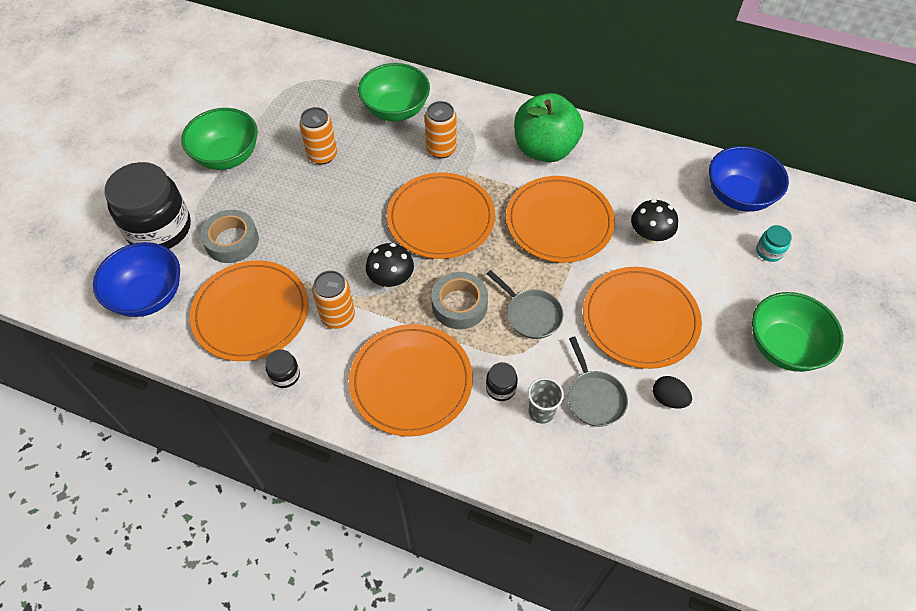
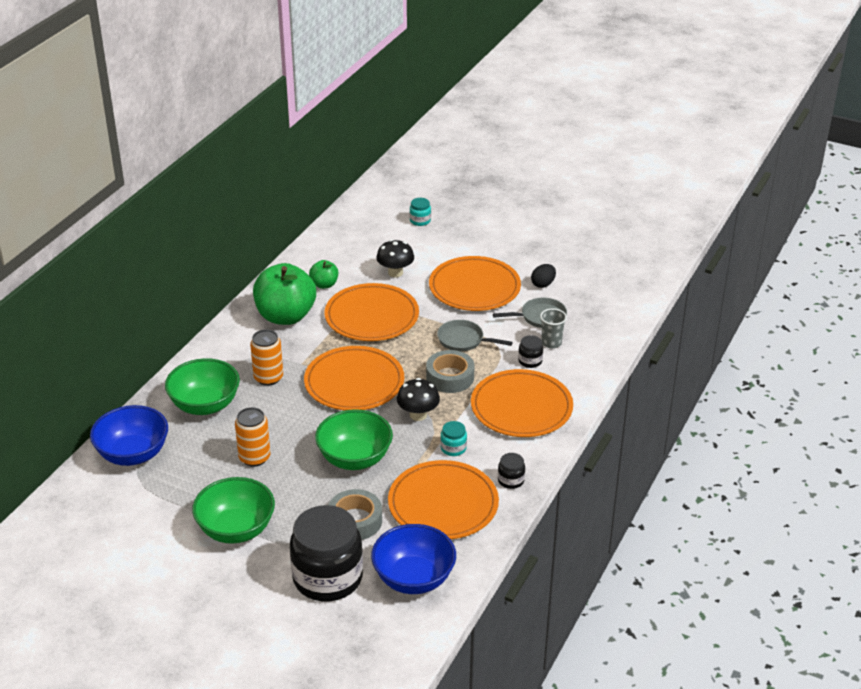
camera: 85 degrees left, 20 degrees down
(338, 316) = (453, 448): orange can -> turquoise jar
(531, 314) = (463, 340): grey pan -> grey pan turned 120 degrees counterclockwise
(609, 174) = (324, 284): none -> green apple
(738, 196) = (363, 225): blue bowl -> blue bowl (133, 454)
(784, 347) = (504, 229): green bowl -> green bowl (354, 458)

